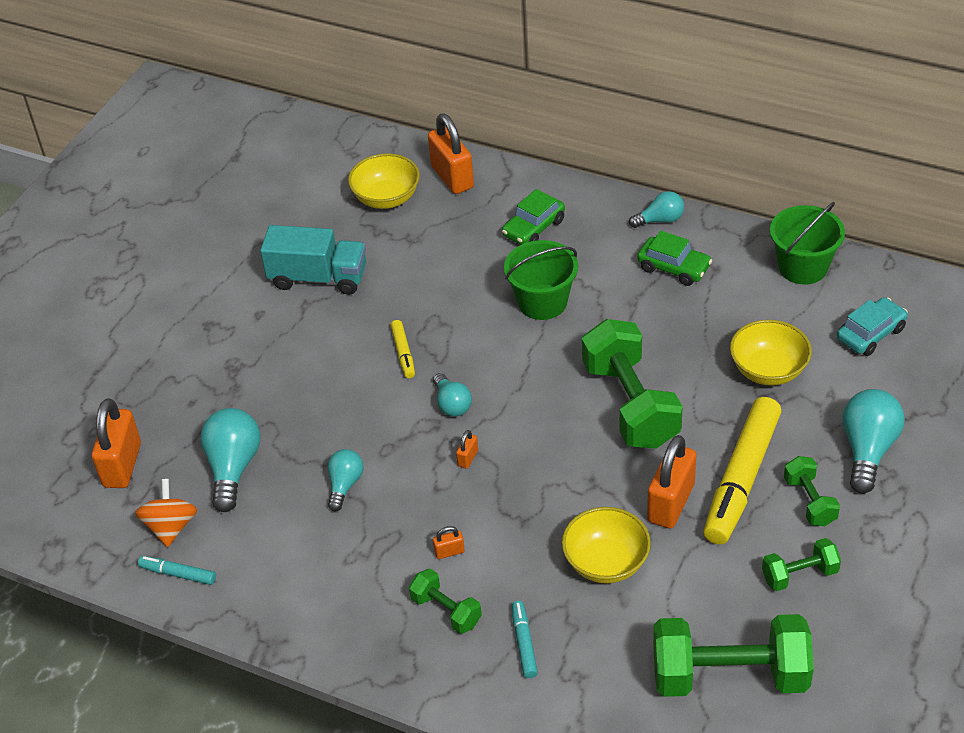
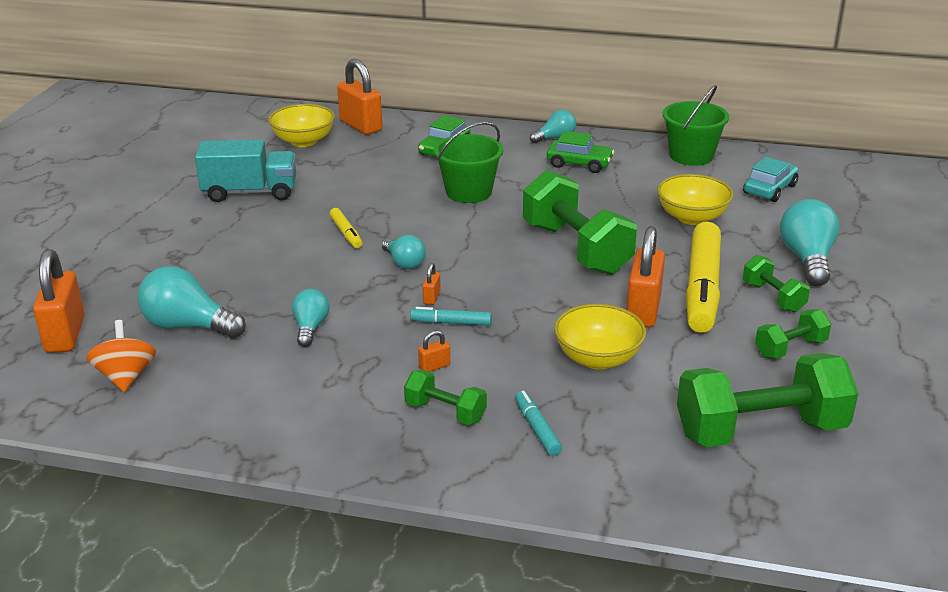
camera: 15 degrees left, 15 degrees down
(178, 574) = (139, 413): turquoise marker -> turquoise marker (451, 323)
(233, 468) = (188, 326): turquoise light bulb -> turquoise light bulb turned 60 degrees counterclockwise

